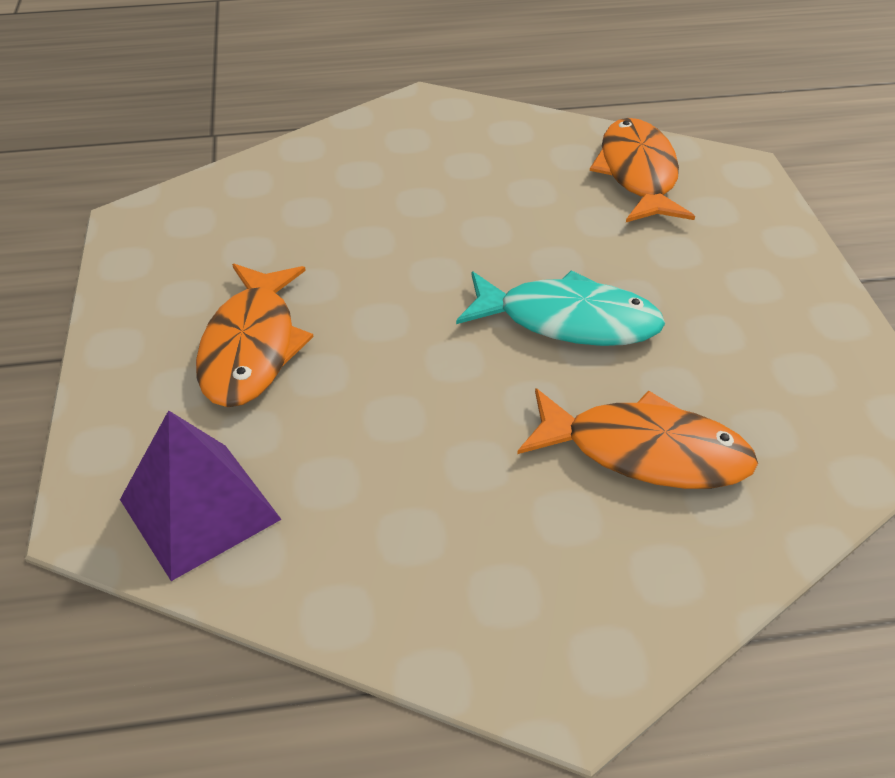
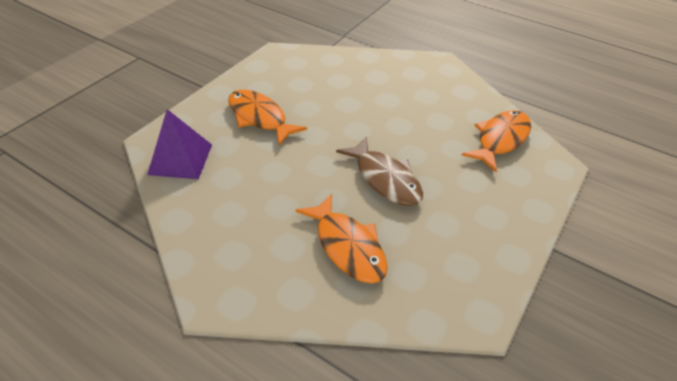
camera: 40 degrees right, 0 degrees up
(251, 347) = (259, 117): orange fish -> orange fish turned 90 degrees clockwise
(568, 320) = (385, 179): turquoise fish -> brown fish

